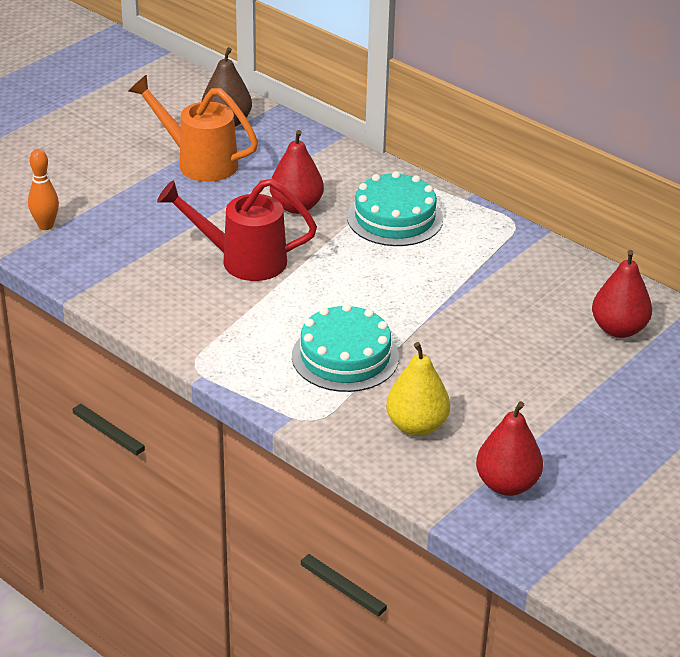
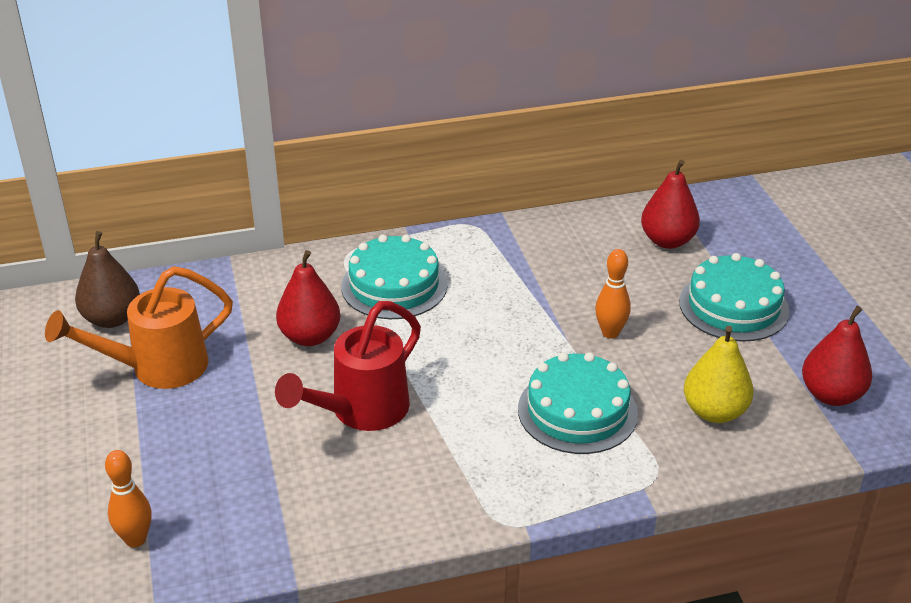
camera: 55 degrees left, 0 degrees up
(456, 341) = (610, 333): none -> orange bowling pin
(568, 394) = (733, 306): none -> turquoise cake

